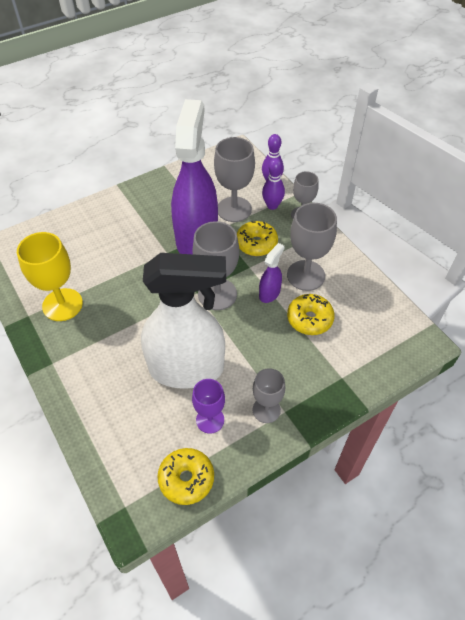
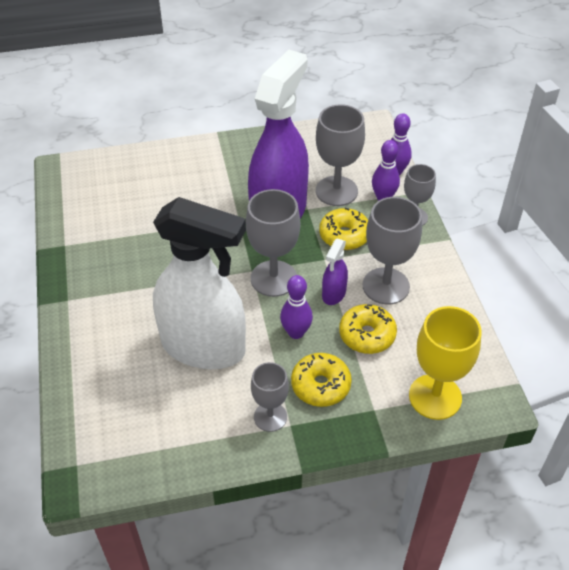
camera: 20 degrees right, 5 degrees down
(62, 305) = (103, 244): yellow goblet -> yellow goblet (435, 397)
(186, 479) = (151, 459): yellow donut -> yellow donut (320, 385)
(210, 420) = (204, 407): purple goblet -> none
(255, 334) = (296, 332): none -> purple bowling pin
(269, 293) = (333, 294): purple spray bottle -> purple spray bottle turned 150 degrees clockwise

